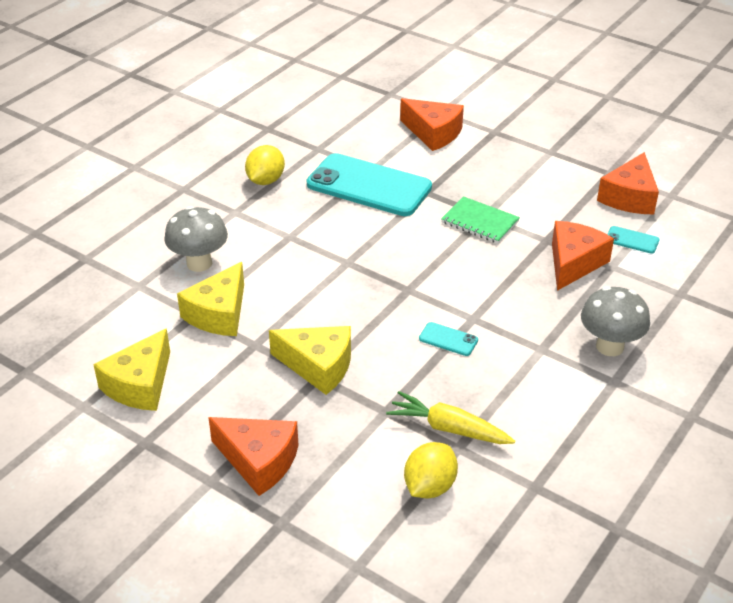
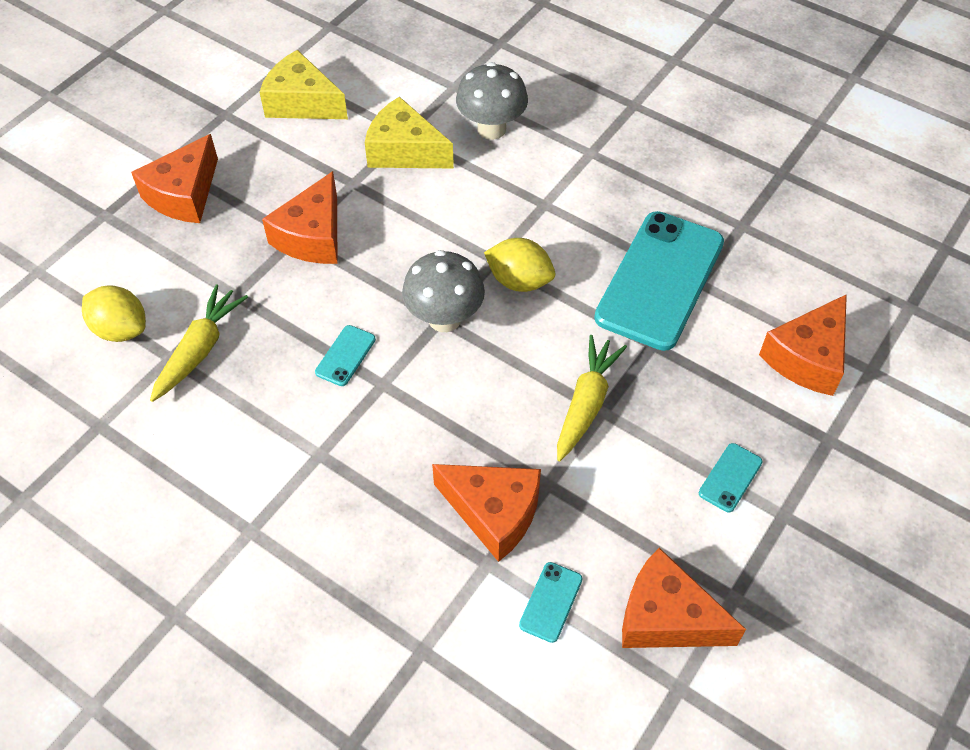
camera: 90 degrees right, 15 degrees up
(265, 180) = (659, 176): yellow lemon -> yellow lemon (519, 281)
(318, 366) = (312, 236): yellow cheese -> orange cheese
(480, 222) = (586, 404): green notebook -> yellow carrot
(528, 168) = (730, 477): none -> turquoise phone
(609, 346) = (316, 534): grey mushroom -> grey mushroom (444, 319)

